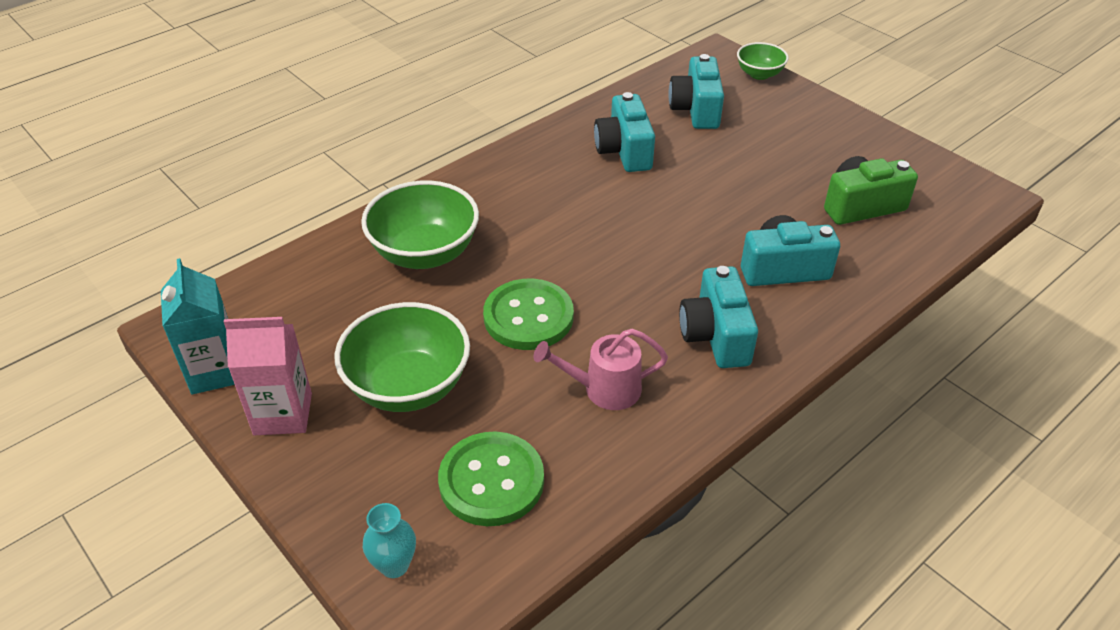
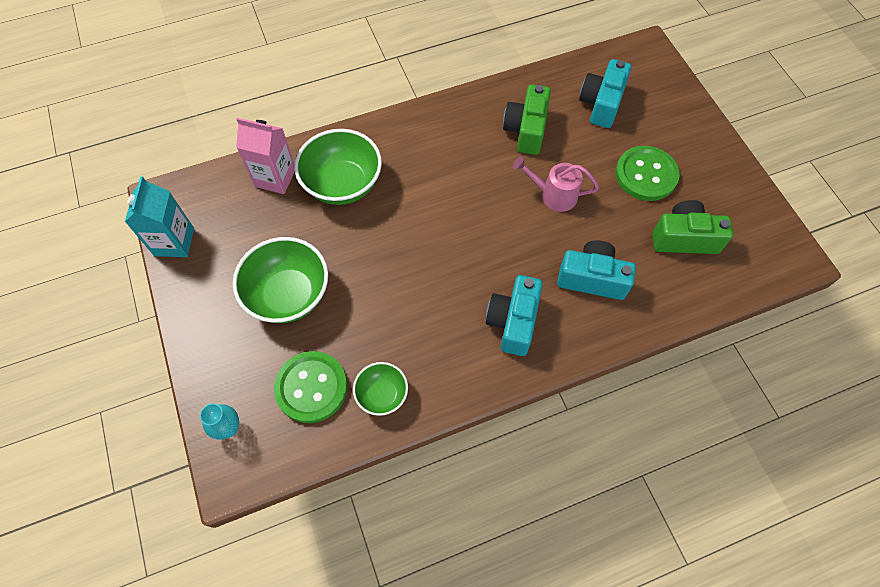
camera: 20 degrees right, 20 degrees up
(283, 414) = (203, 290): pink carton -> pink carton (275, 178)
(528, 317) = (390, 263): green button -> green button (646, 175)
(603, 389) = (414, 341): pink watering can -> pink watering can (553, 195)
(624, 151) = (526, 130): turquoise camera -> green camera
(759, 74) = (671, 80): green bowl -> green bowl (382, 394)

